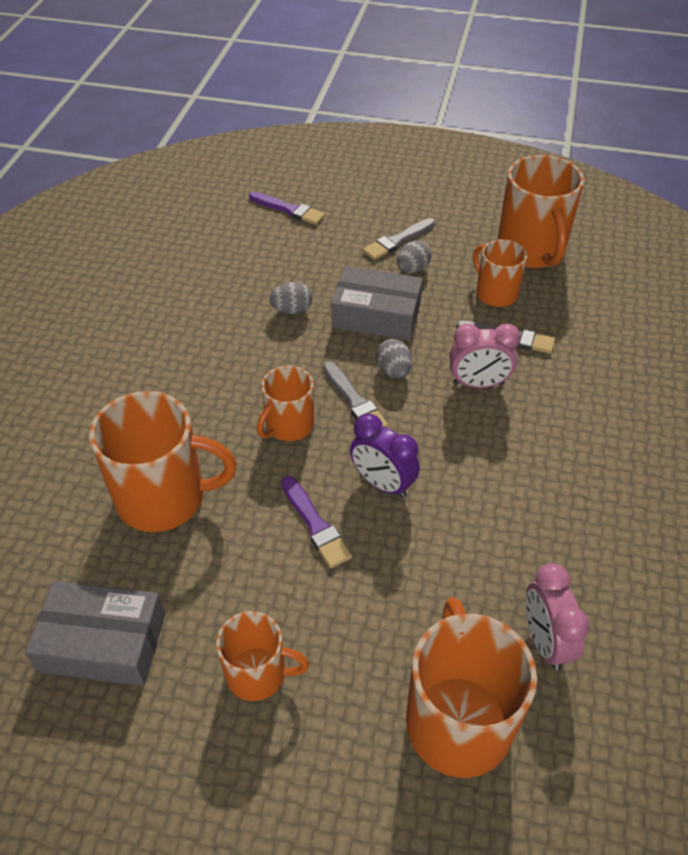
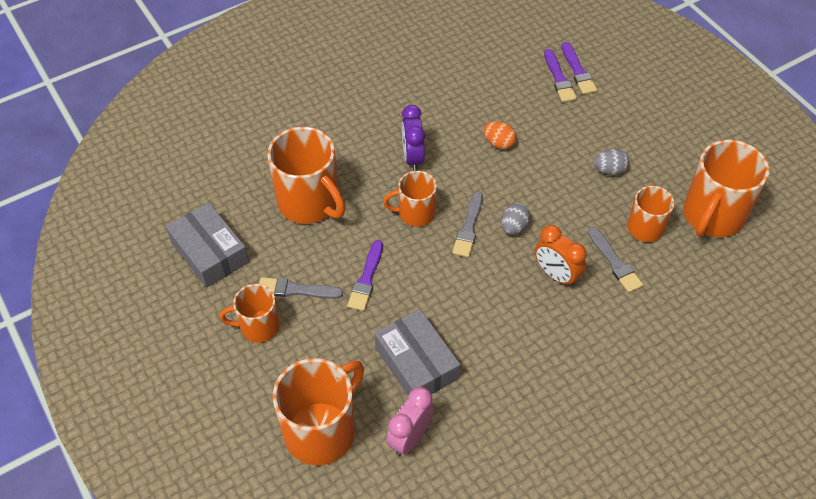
camera: 45 degrees right, 5 degrees up
(258, 674) = (258, 327): orange mug -> orange mug turned 120 degrees clockwise
(280, 225) = (559, 79): none -> purple brush
(292, 310) = (499, 143): grey egg -> orange egg
(376, 315) = (547, 184): grey box -> grey box (416, 363)
(382, 483) = (427, 286): purple clock -> purple clock (412, 158)
(397, 241) = (624, 143): grey brush -> grey brush (296, 290)
(478, 383) = (556, 275): pink clock -> orange clock

